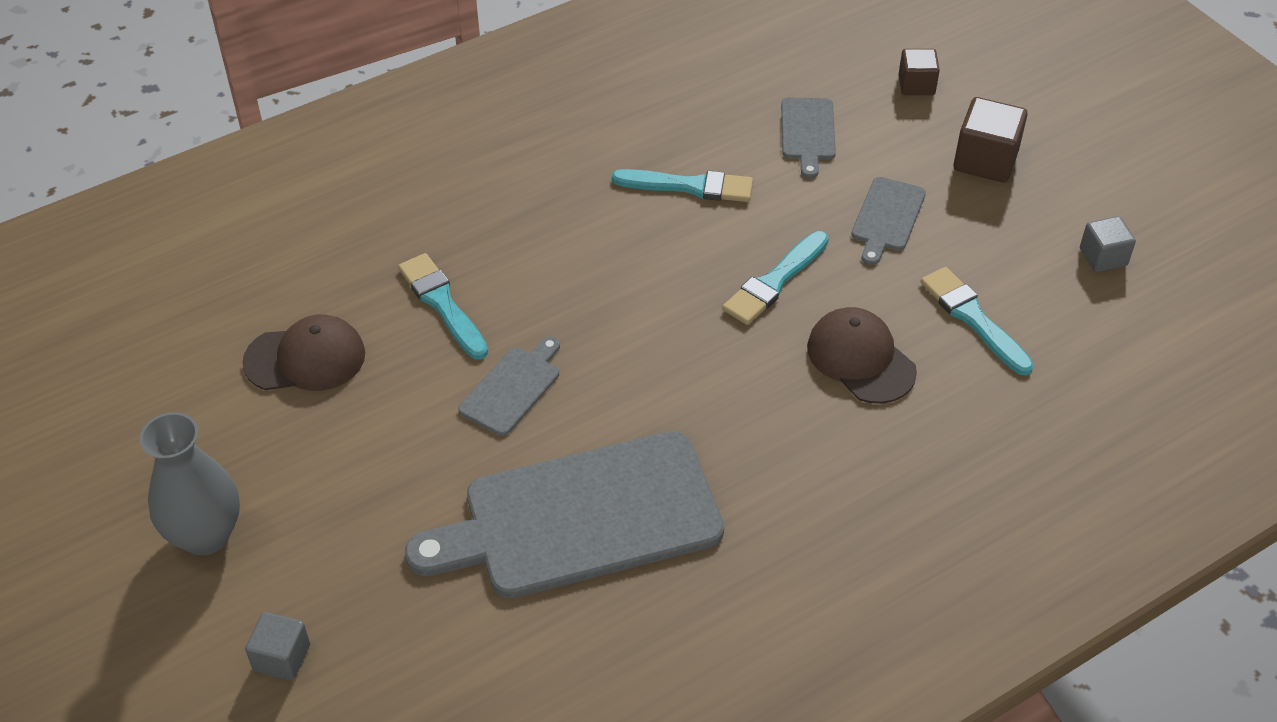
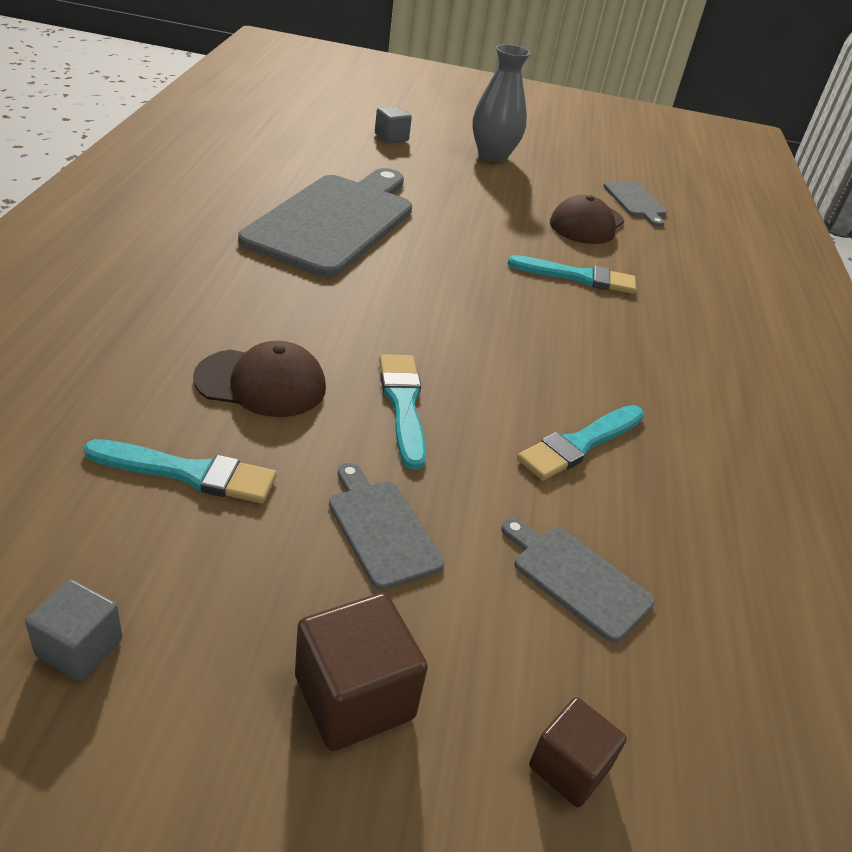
camera: 125 degrees right, 10 degrees down
(512, 388) = (466, 257): grey cutting board -> grey cutting board (635, 201)

